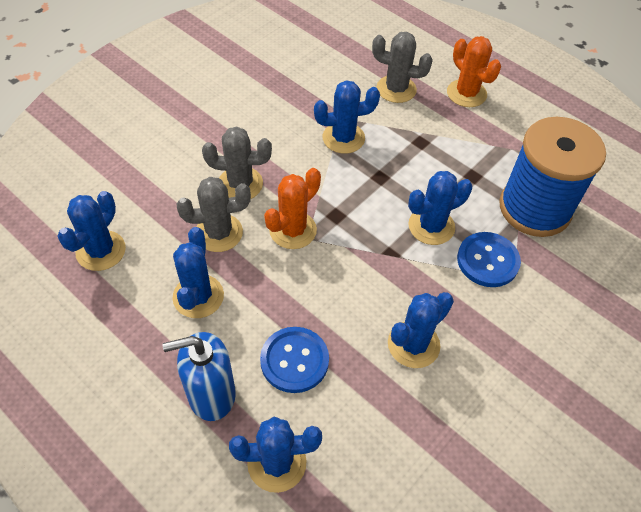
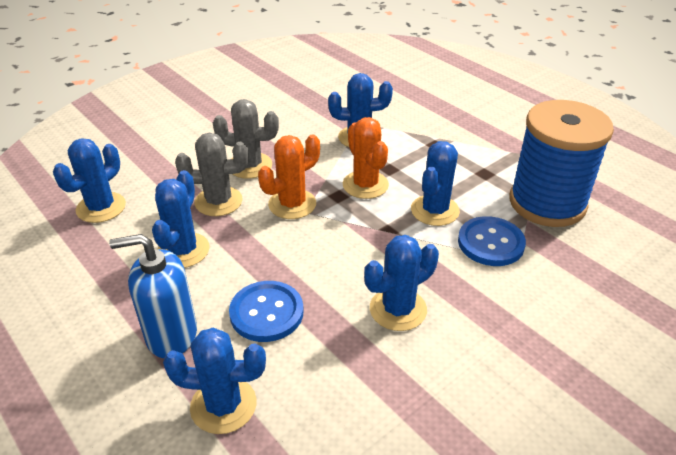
camera: 10 degrees right, 15 degrees down
(396, 89) = (418, 105): grey cactus -> none
(431, 226) = (435, 210): blue cactus -> blue cactus turned 45 degrees counterclockwise
(466, 93) = (487, 111): orange cactus -> orange cactus (365, 185)

